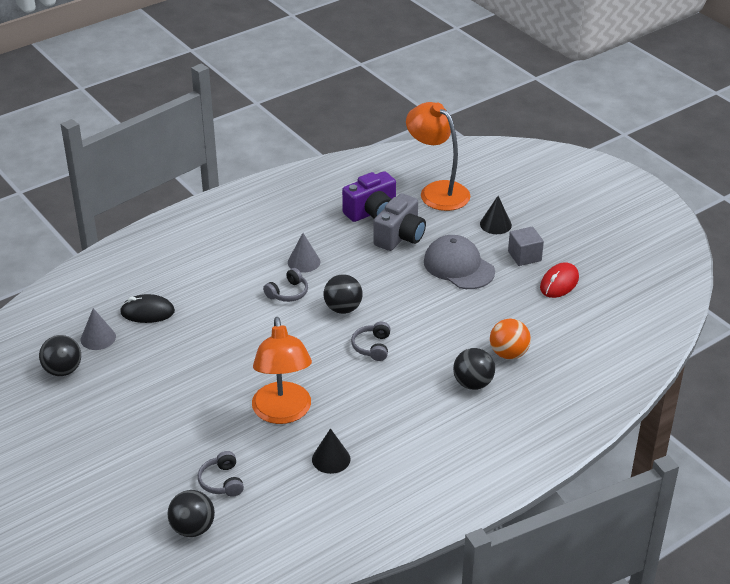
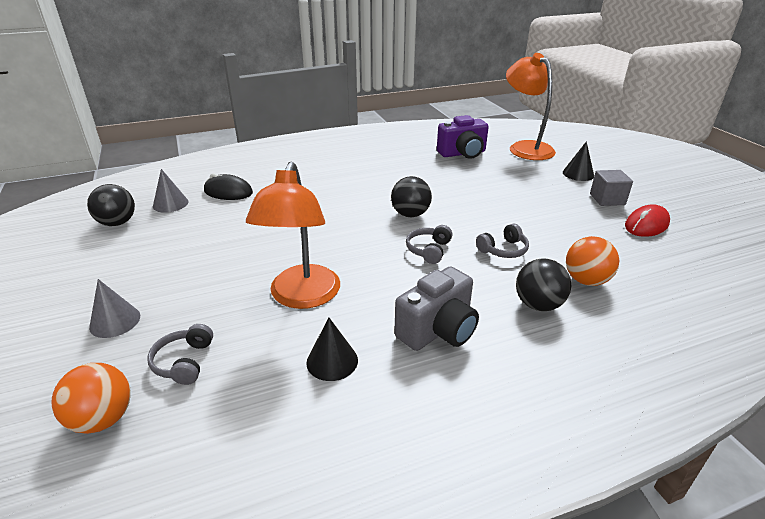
camera: 15 degrees right, 5 degrees down
(193, 528) = (103, 419): black ball -> orange ball
(288, 293) = (363, 196): grey headphones -> grey headphones (503, 250)
(304, 262) = (388, 177): grey cone -> grey cone (115, 321)
(400, 237) = (483, 171): grey camera -> grey camera (438, 330)
(458, 266) = (537, 198): grey cap -> none

